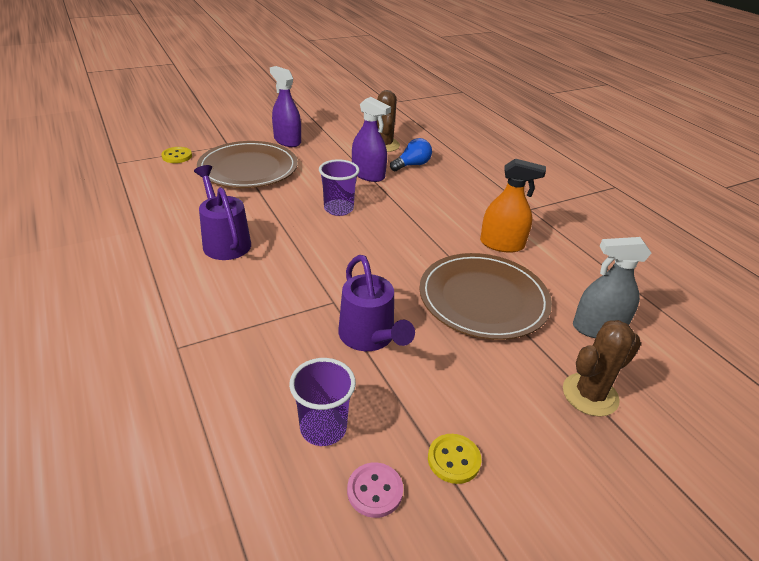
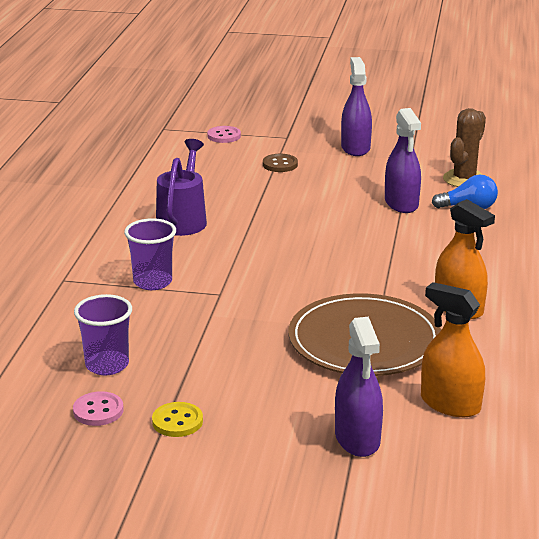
camera: 40 degrees right, 10 degrees down
(177, 156) = (224, 136): yellow button -> pink button
(248, 168) = (280, 164): brown plate -> brown button
(338, 209) = (324, 225): purple cup -> purple cup (152, 282)
(370, 338) = (217, 328): purple watering can -> none
(590, 395) = (357, 438): brown cactus -> purple spray bottle
(598, 328) = (450, 404): grey spray bottle -> orange spray bottle

